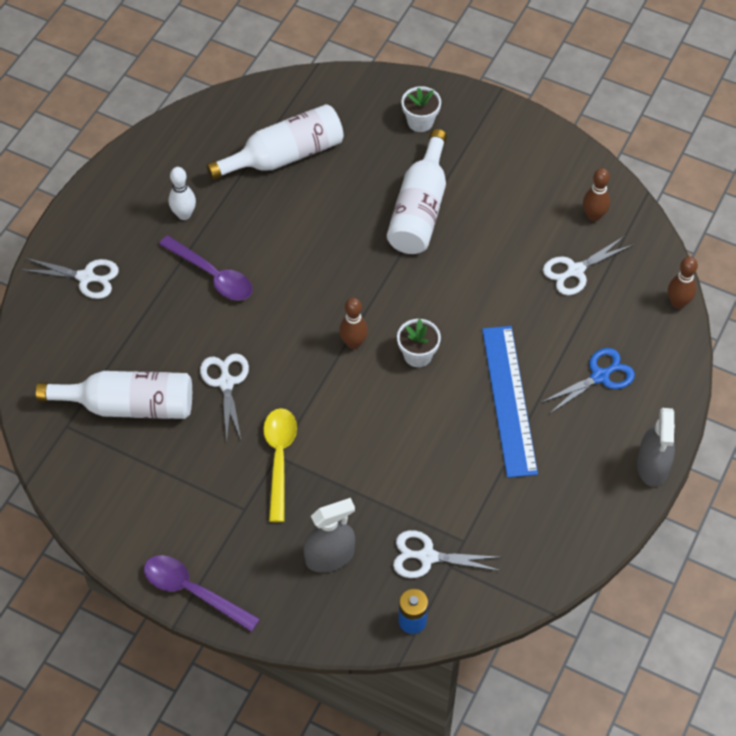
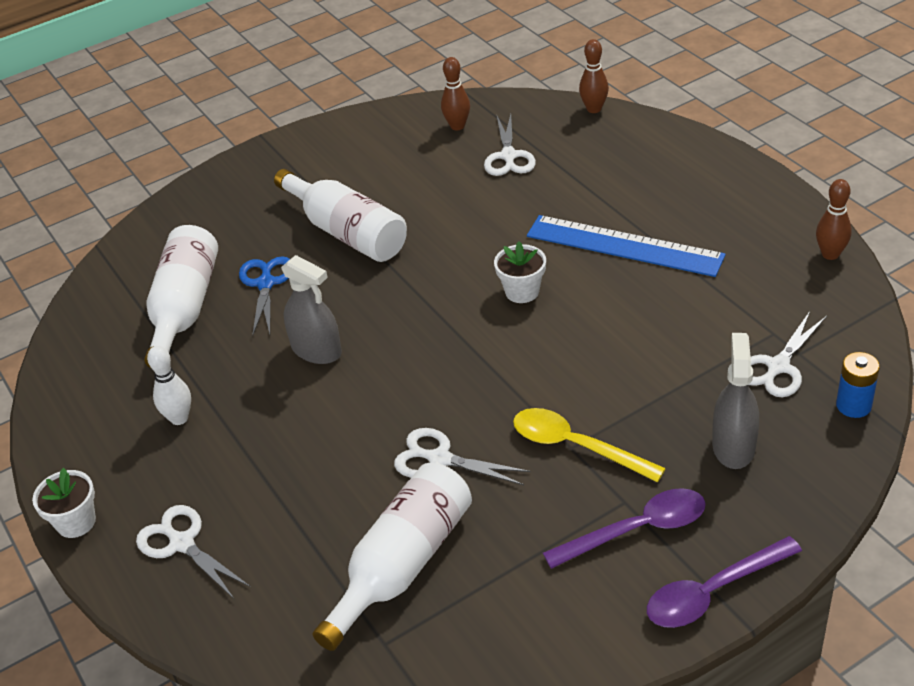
camera: 55 degrees left, 15 degrees down
(86, 277) = (181, 543): white scissors -> white scissors turned 90 degrees counterclockwise
(213, 276) = (285, 421): purple spoon -> purple spoon (638, 530)
(353, 343) = (469, 334): brown bowling pin -> brown bowling pin (830, 254)
(420, 122) = (243, 198): white flower pot -> white flower pot (76, 522)
(600, 376) = (639, 179): blue scissors -> blue scissors (266, 283)
(652, 466) = (761, 179): grey spray bottle -> grey spray bottle (316, 350)

